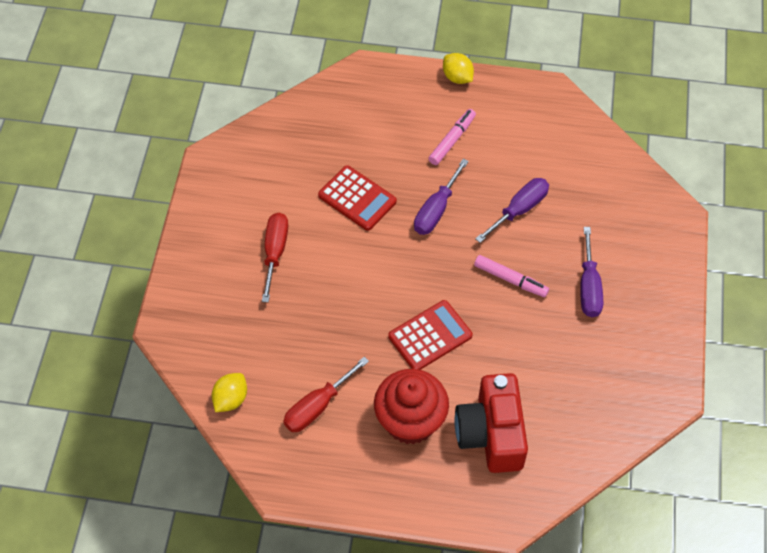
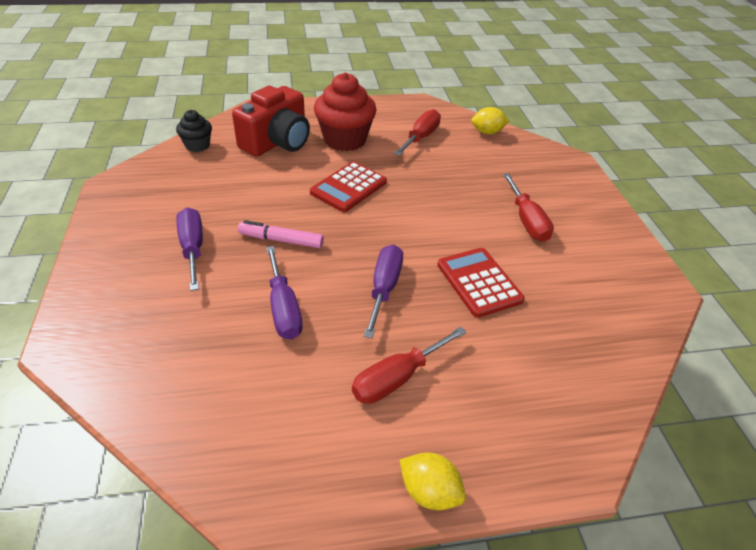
camera: 160 degrees right, 15 degrees down
(231, 399) = (487, 132): yellow lemon -> yellow lemon turned 75 degrees clockwise
(357, 198) = (479, 282): red calculator -> red calculator turned 45 degrees clockwise
(452, 140) = (397, 378): pink marker -> red screwdriver
(491, 434) = (277, 142): red camera -> red camera turned 60 degrees clockwise
(519, 210) = (283, 308): purple screwdriver -> purple screwdriver turned 45 degrees counterclockwise
(585, 447) = (197, 145): none -> black cupcake

